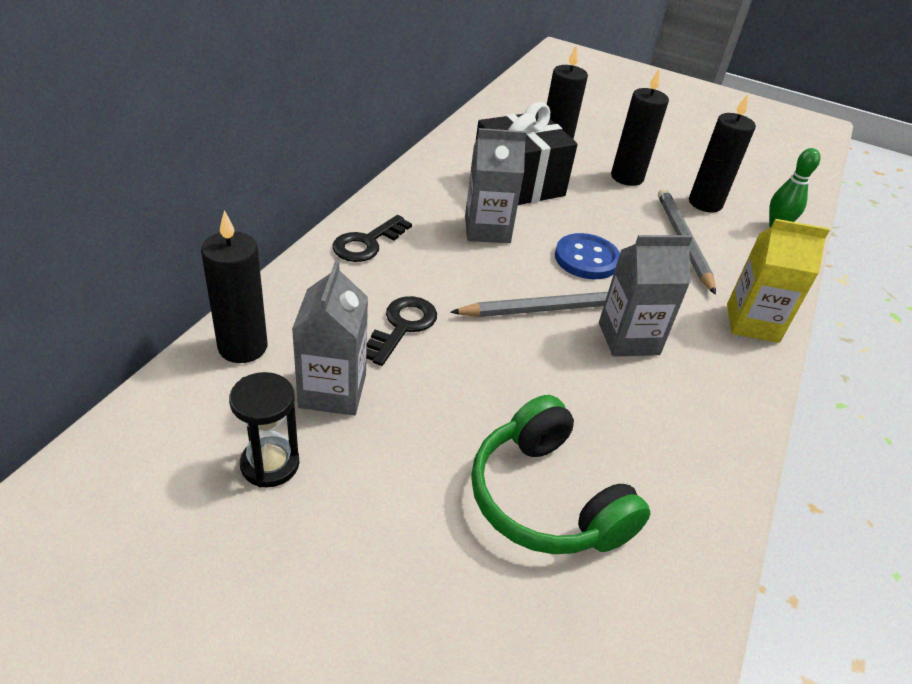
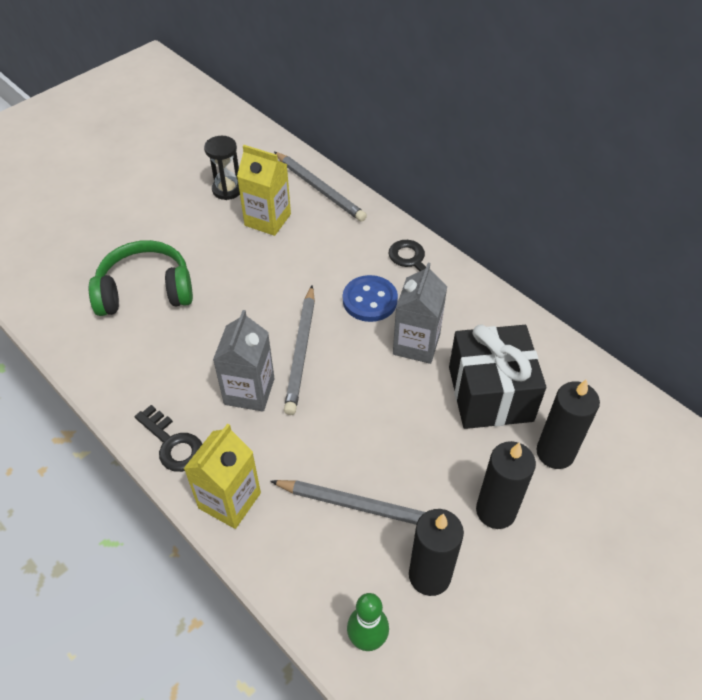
camera: 115 degrees right, 10 degrees up
(243, 347) = (319, 189): black candle -> grey pencil
(332, 391) = (267, 220): grey carton -> yellow carton
(402, 326) = (312, 262): black key -> black key (172, 444)
(586, 259) = (356, 404): blue button -> blue button (370, 300)

